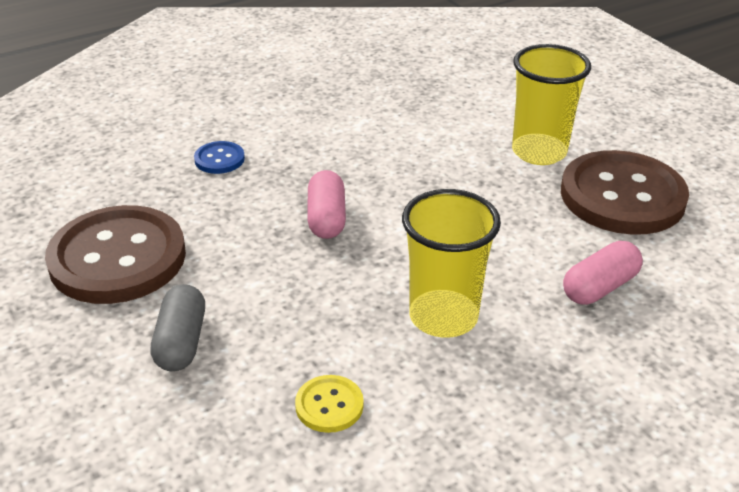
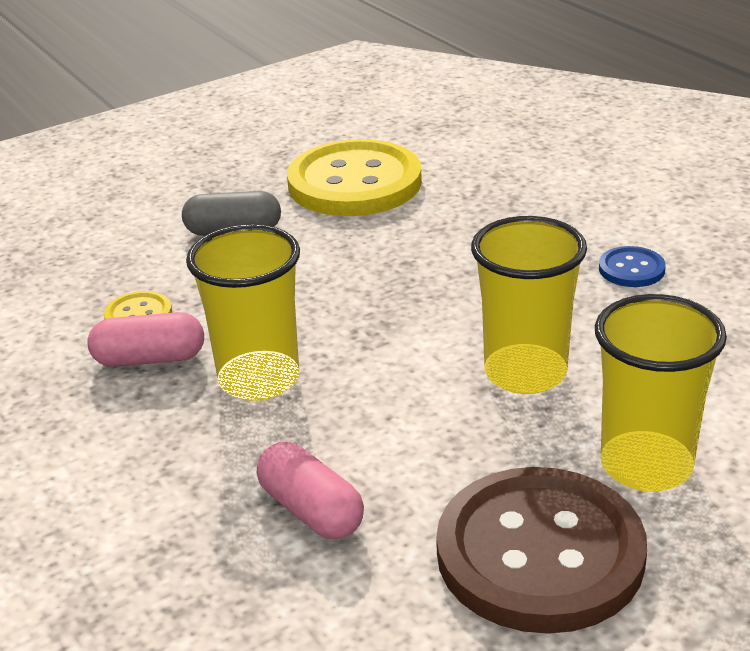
camera: 90 degrees right, 5 degrees down
(118, 258) = (354, 183): brown button -> yellow button
(219, 159) = (542, 211): blue button -> blue button (631, 269)
(326, 218) = (436, 290): pink capsule -> pink capsule (149, 359)
(443, 186) = (525, 373): none -> yellow cup

